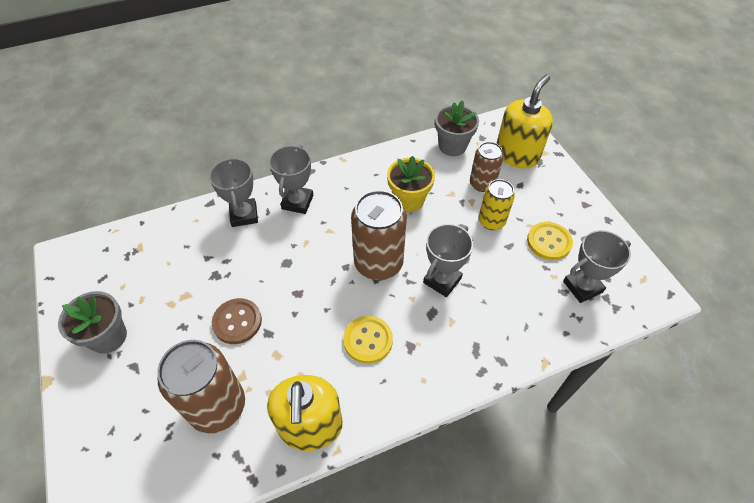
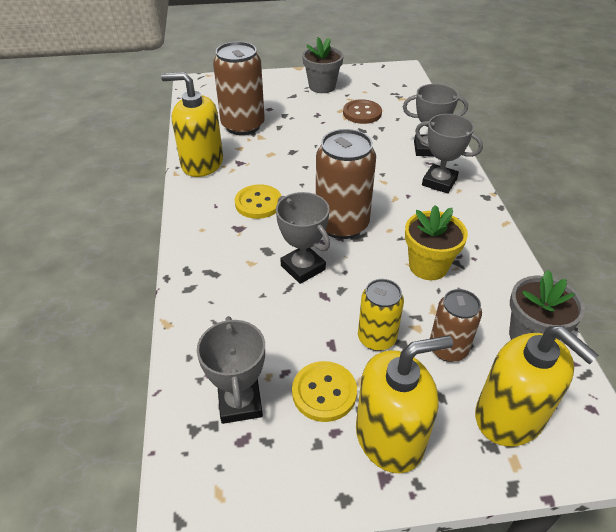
camera: 105 degrees right, 10 degrees down
(237, 322) = (310, 138): brown button -> brown button (362, 113)
(560, 205) = (389, 437): none -> yellow soap dispenser

